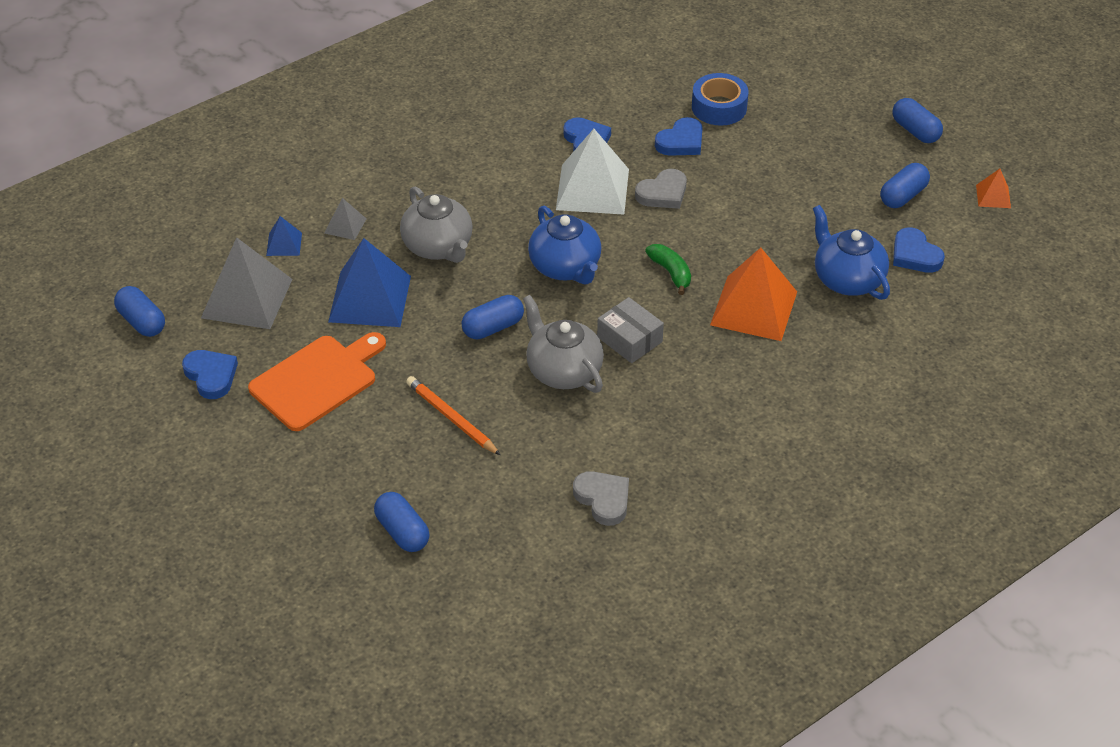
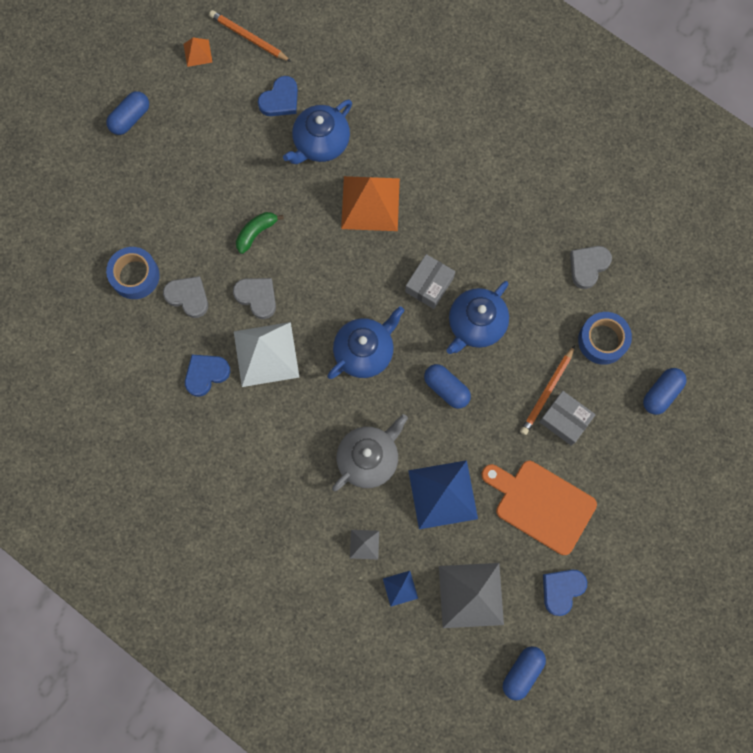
camera: 105 degrees left, 30 degrees up
(409, 426) = (565, 420): none -> grey box
(496, 489) = (602, 340): none -> blue tape
(563, 371) = (476, 324): grey teapot -> blue teapot
(671, 273) = (348, 271): green banana -> green banana (256, 233)
(681, 142) = (188, 297): blue heart -> grey heart
(903, 196) = (214, 117): blue capsule -> none
(1008, 242) = (248, 38): none -> orange pencil

